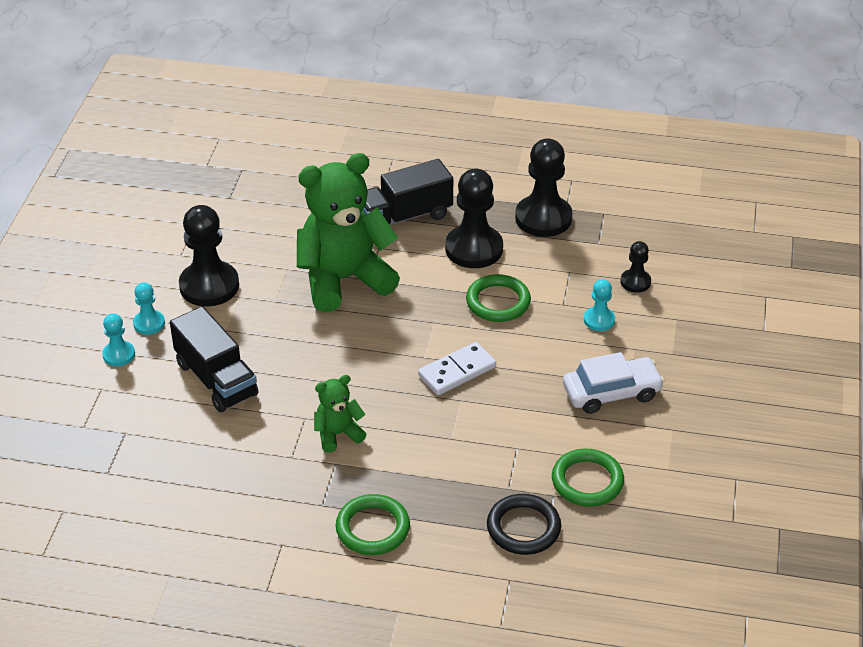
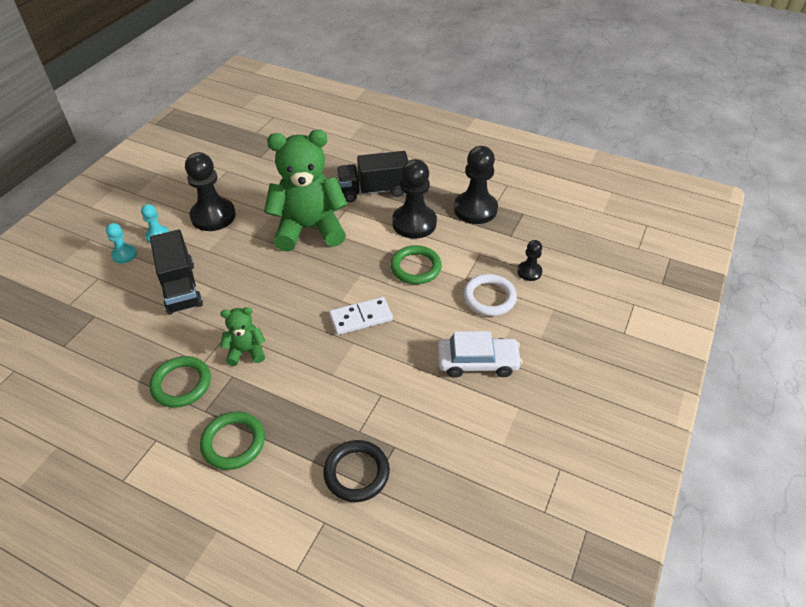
camera: 15 degrees right, 5 degrees up
(587, 481) = (428, 440): green ring -> green ring (181, 384)
(599, 320) = (489, 297): turquoise pawn -> white ring

